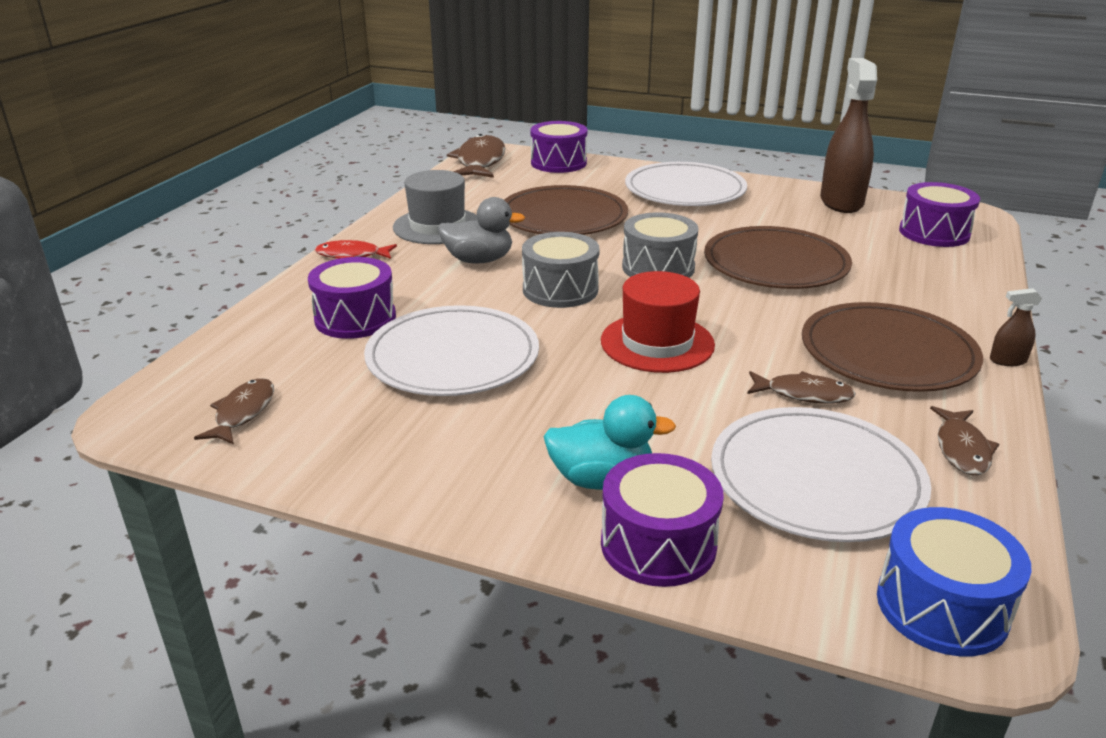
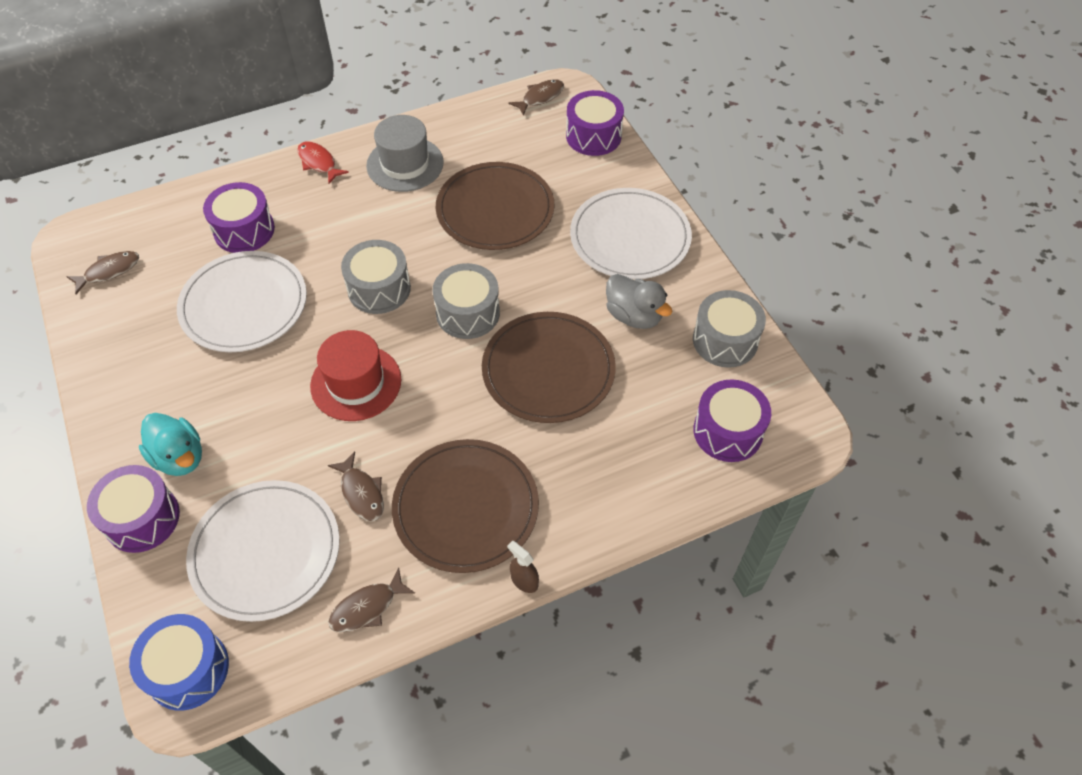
camera: 45 degrees right, 25 degrees up
(479, 260) = (377, 221): grey duck -> grey duck (634, 316)
(480, 162) = (540, 97): brown fish -> brown fish, size x0.58
(841, 202) = (725, 340): brown spray bottle -> grey drum

